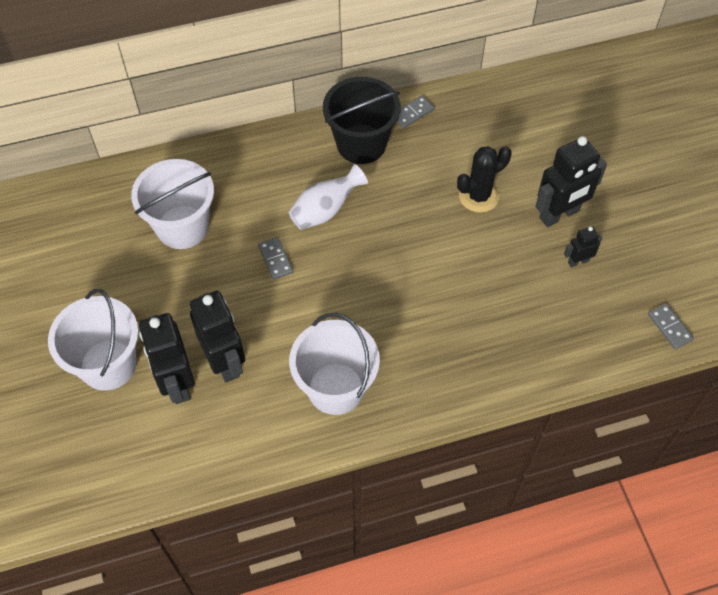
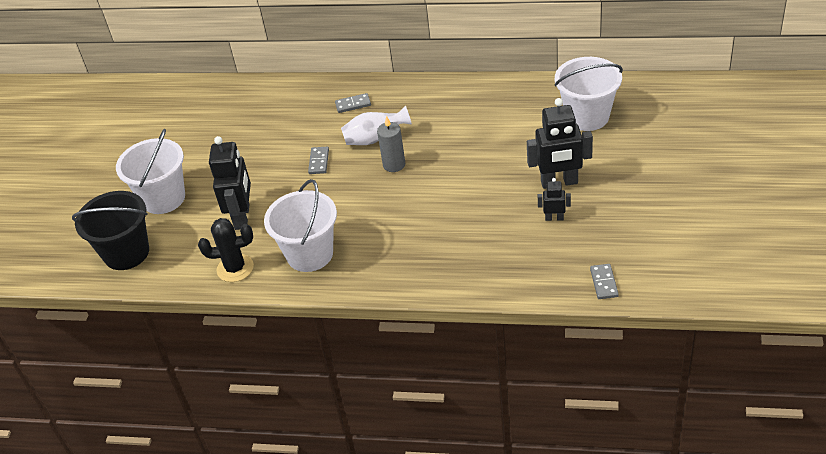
camera: 30 degrees right, 15 degrees down
(177, 383) = (201, 221): black robot -> none
(182, 227) = (266, 127): white bucket -> white bucket (587, 116)
(361, 144) = (430, 102): black bucket -> black bucket (126, 253)
(366, 240) = (394, 165): none -> grey candle
(412, 113) = (483, 89): grey domino -> grey domino (353, 104)
(479, 196) = (500, 155): black cactus -> black cactus (235, 268)

